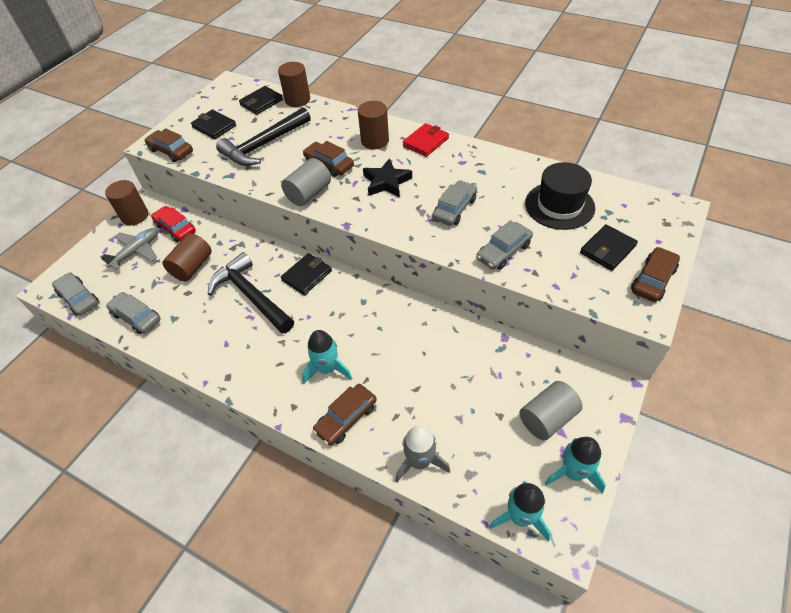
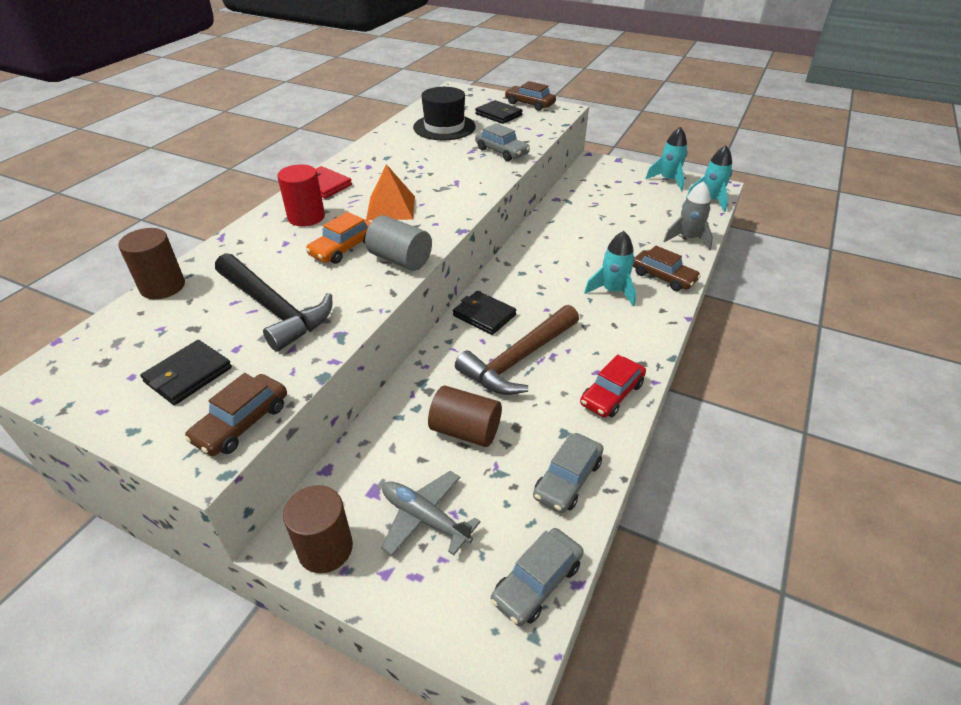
camera: 95 degrees left, 10 degrees down
(176, 228) = (374, 471): red car -> red car (611, 394)
(251, 296) = (518, 360): black hammer -> brown hammer
(261, 102) = (143, 325): black wallet -> none
(329, 164) = (343, 248): brown car -> orange car
(375, 141) = (306, 217): brown cylinder -> red cylinder
(386, 182) = (391, 208): black star -> orange pyramid
(454, 209) = (442, 171): grey car -> none
(547, 418) = (628, 186): grey cylinder -> none

